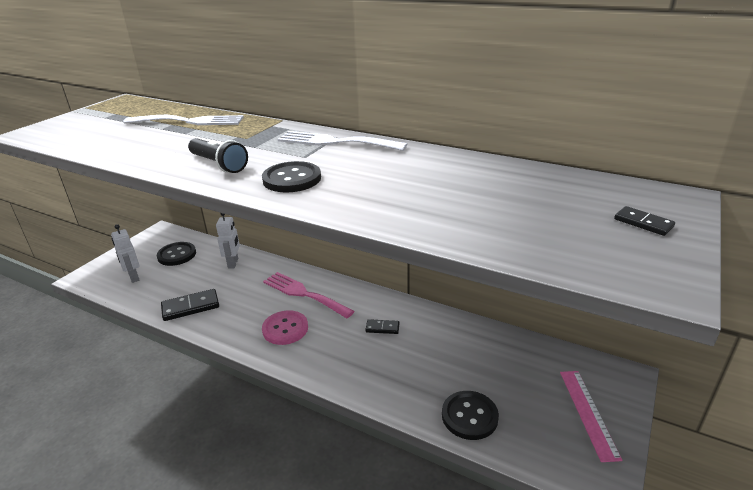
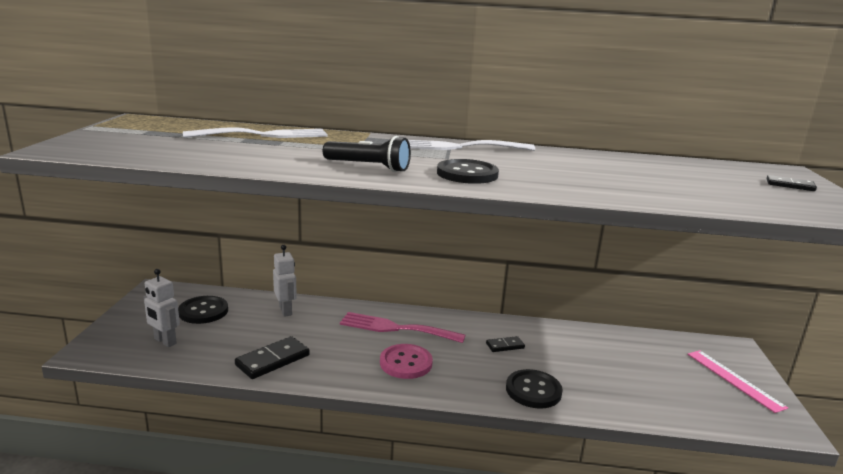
camera: 25 degrees left, 10 degrees down
(469, 416) = (648, 402): black button -> black button (533, 390)

